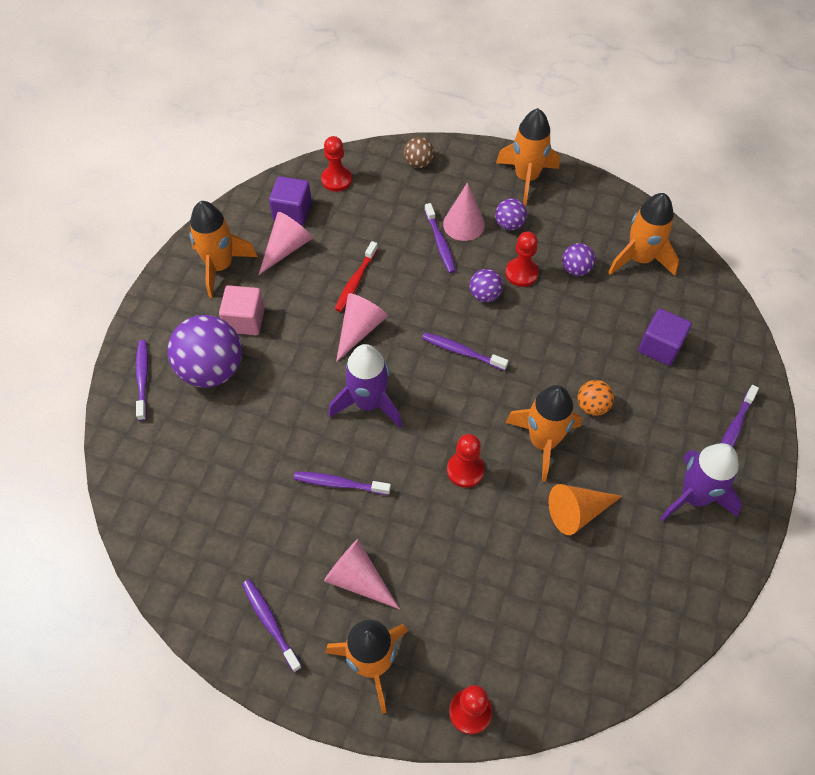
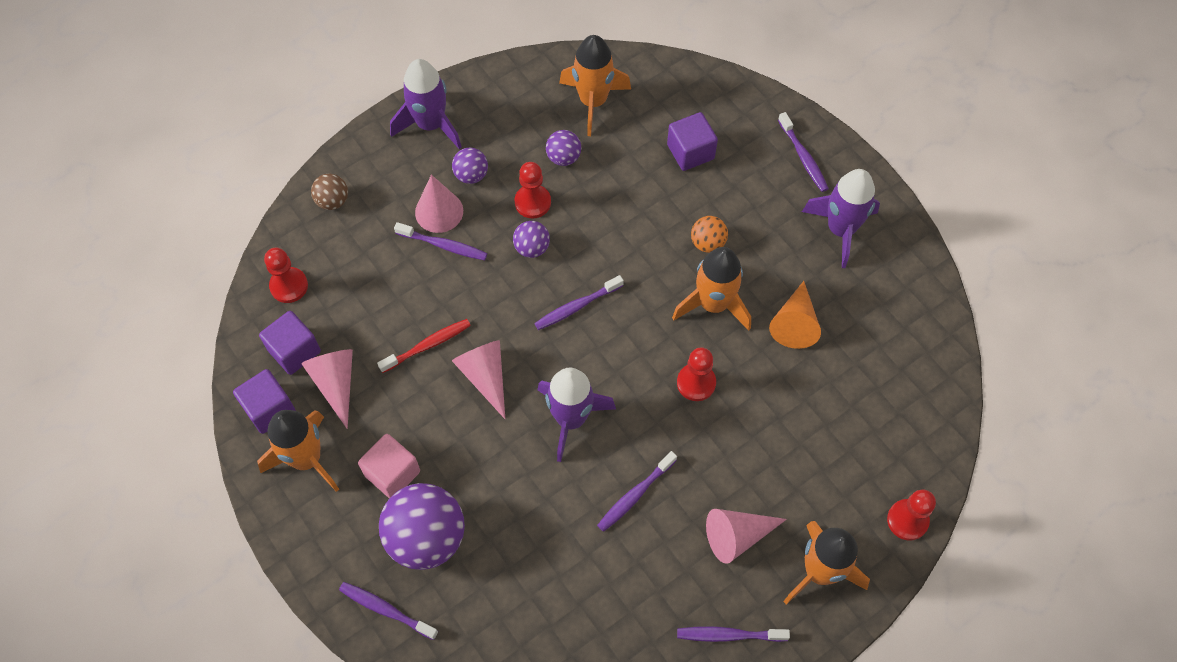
camera: 55 degrees left, 5 degrees up
(241, 225) = (269, 409): none -> purple cube
(355, 281) = (427, 345): red toothbrush -> red toothbrush turned 90 degrees counterclockwise
(526, 178) = (430, 124): orange rocket -> purple rocket

